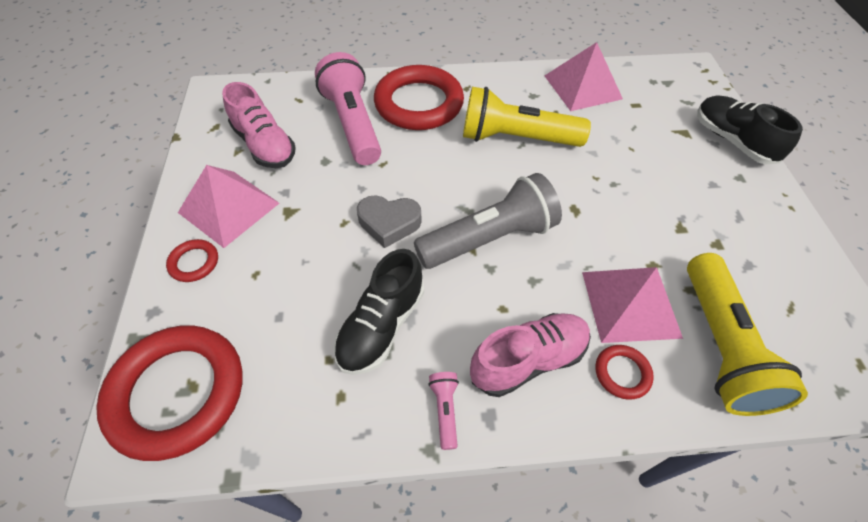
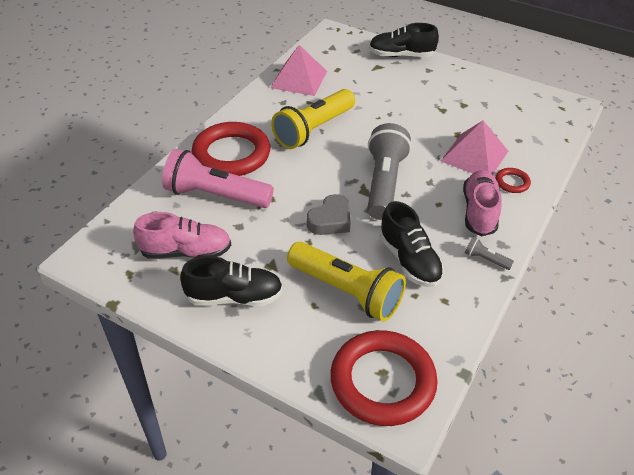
camera: 55 degrees left, 10 degrees down
(194, 263) = (272, 336): red ring -> none
(228, 207) = (234, 297): pink pyramid -> black shoe
(445, 410) = (485, 259): pink flashlight -> grey flashlight
(720, 346) = (521, 142): yellow flashlight -> yellow flashlight (347, 291)

